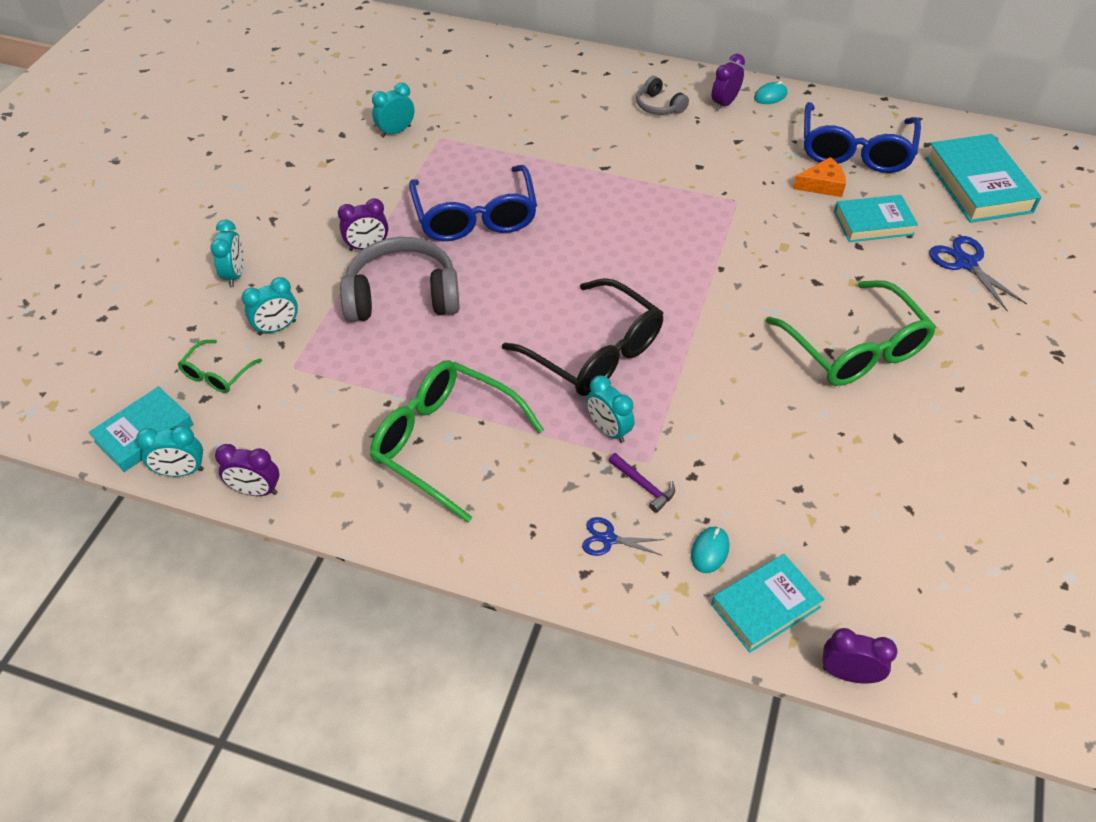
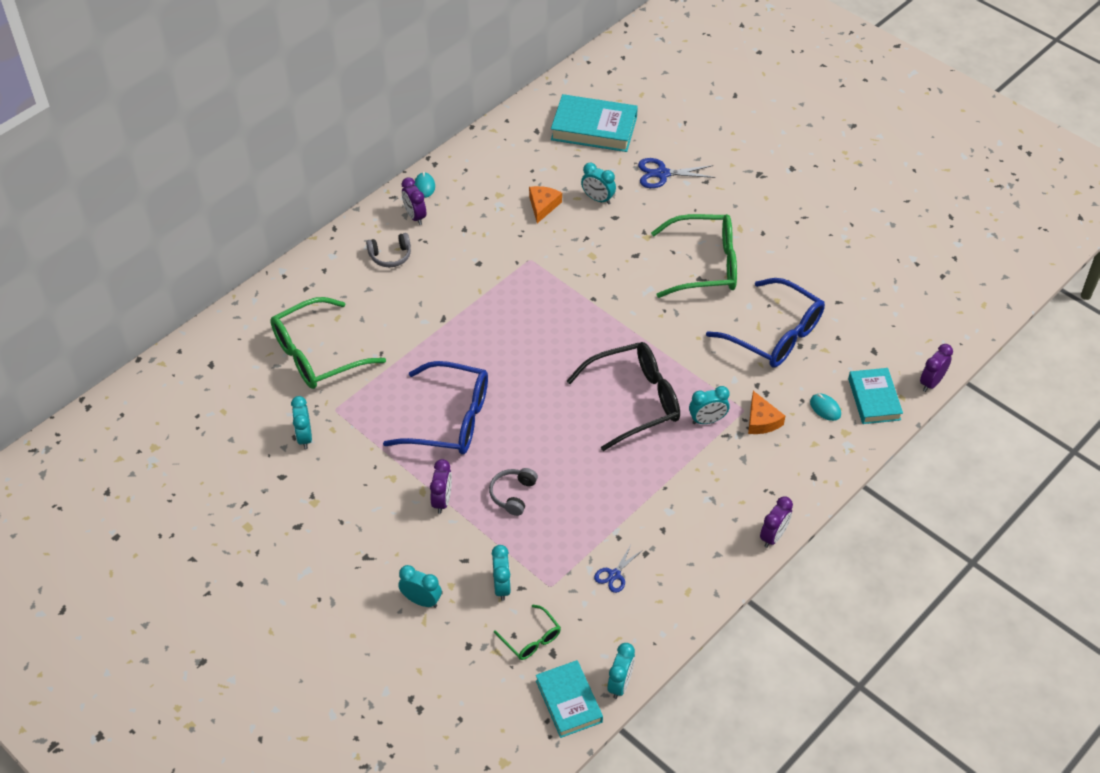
camera: 65 degrees left, 0 degrees up
(256, 491) = (661, 640): purple clock -> purple clock (773, 536)
(403, 296) = (513, 494): grey headphones -> grey headphones, size x0.51
(444, 442) = (672, 515): green glasses -> green glasses (317, 355)
(608, 539) = (794, 455): blue scissors -> blue scissors (614, 575)
(643, 486) = (761, 420): purple hammer -> orange cheese
(855, 151) = (519, 171): blue glasses -> blue glasses (775, 335)
(873, 223) = (598, 199): turquoise book -> turquoise clock

